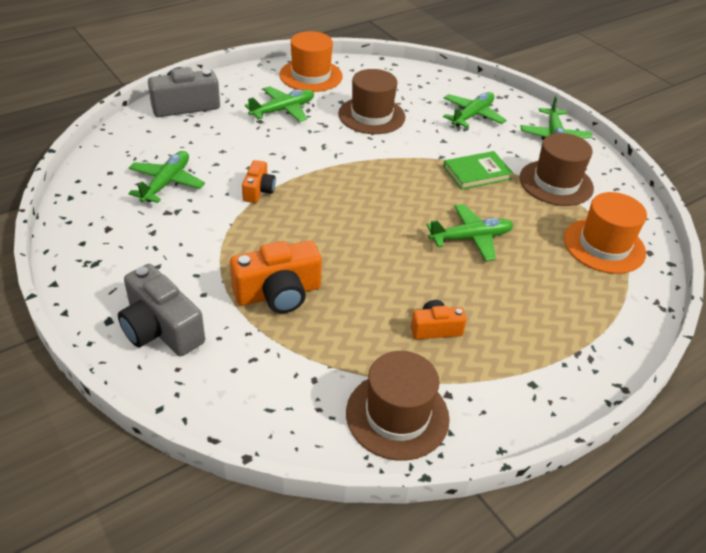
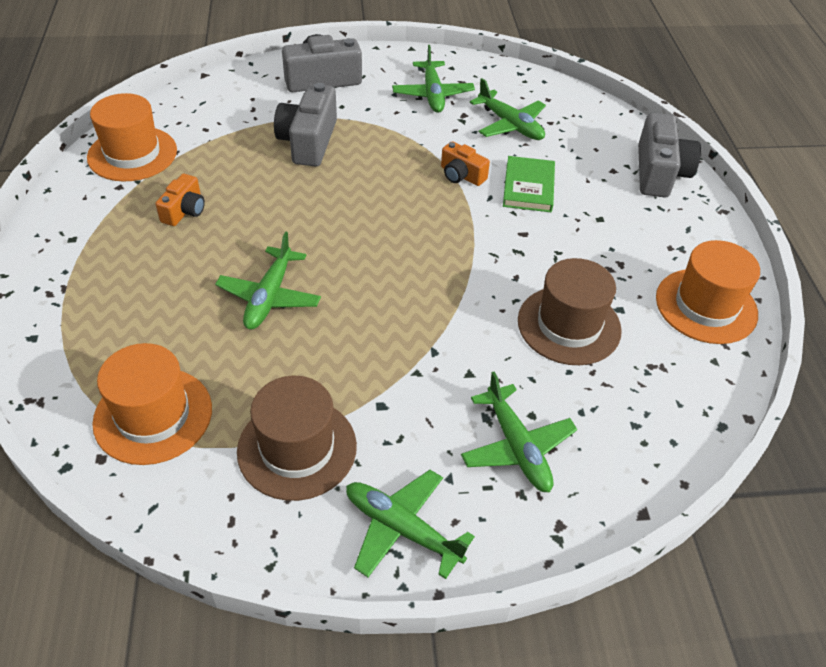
camera: 120 degrees right, 5 degrees up
(278, 293) = (308, 141): orange camera -> grey camera
(283, 110) = (617, 246): green plane -> green plane (432, 94)
(397, 415) = (132, 154): brown hat -> orange hat
(477, 173) = (376, 369): green book -> green book (528, 187)

